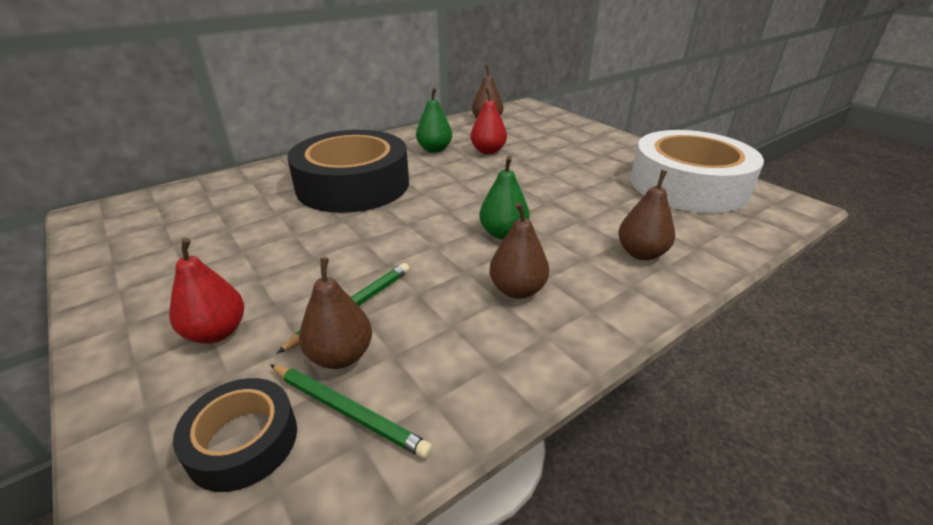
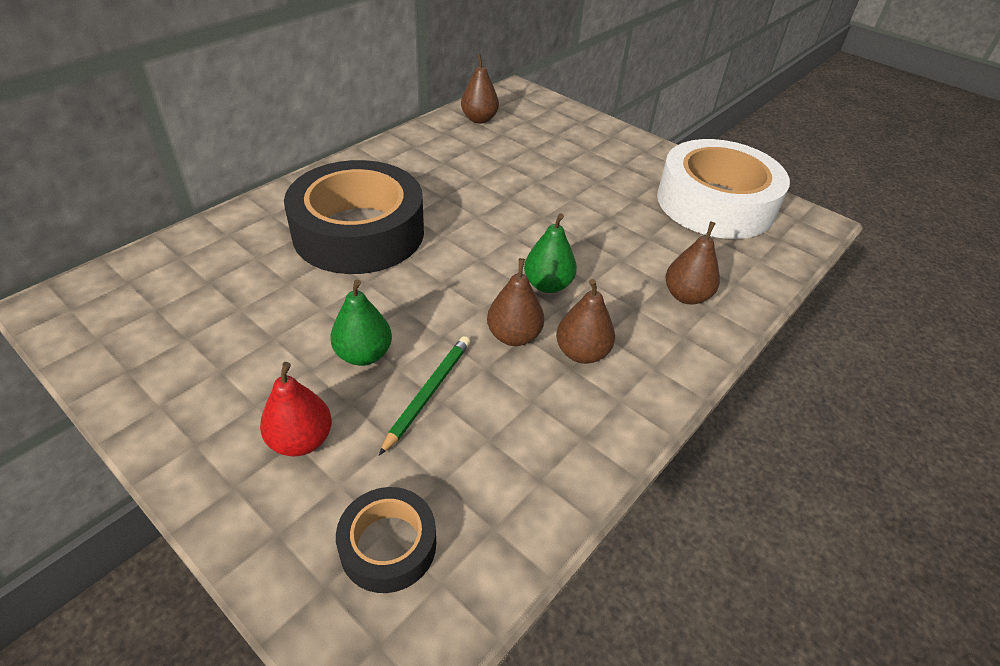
camera: 15 degrees left, 10 degrees up
(341, 356) = (440, 448): brown pear -> brown pear (514, 336)
(347, 411) = (470, 502): green pencil -> none
(434, 149) = (433, 170): green pear -> green pear (364, 354)
(488, 151) = (495, 168): red pear -> none

